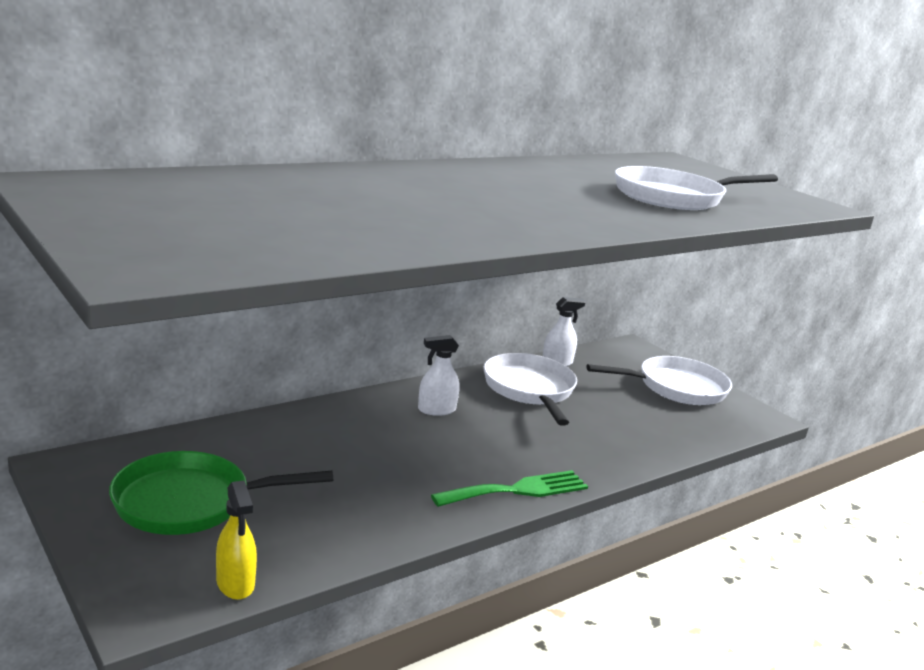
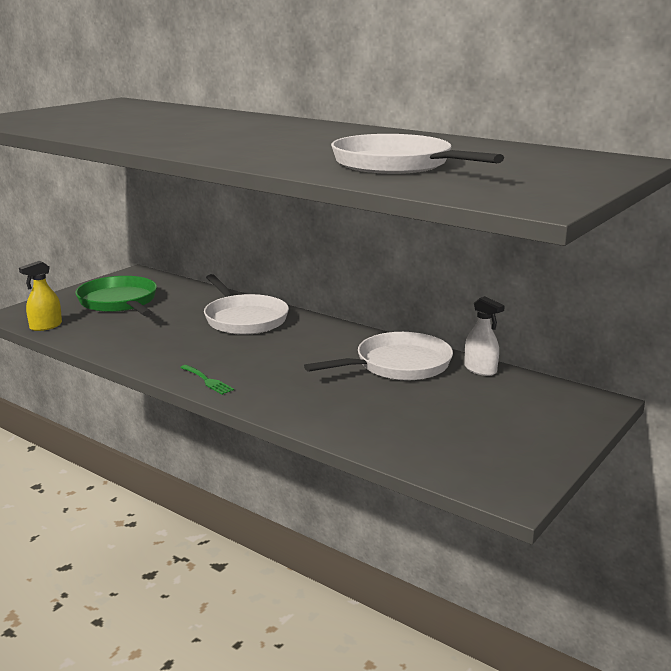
camera: 75 degrees right, 0 degrees up
(436, 410) = (310, 338): white spray bottle -> none
(517, 490) = (207, 381): green fork -> green fork, size x0.56
(676, 387) = (516, 433): white pan -> white pan (244, 319)

